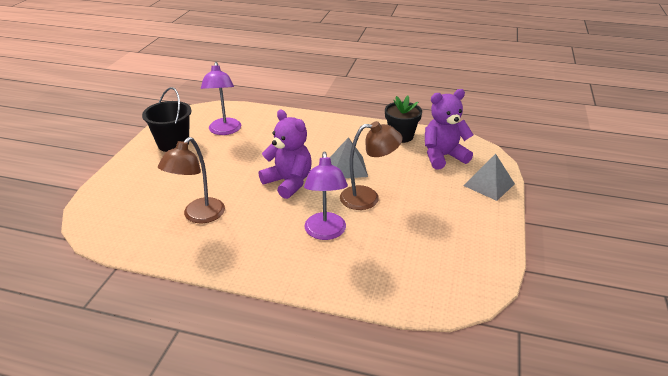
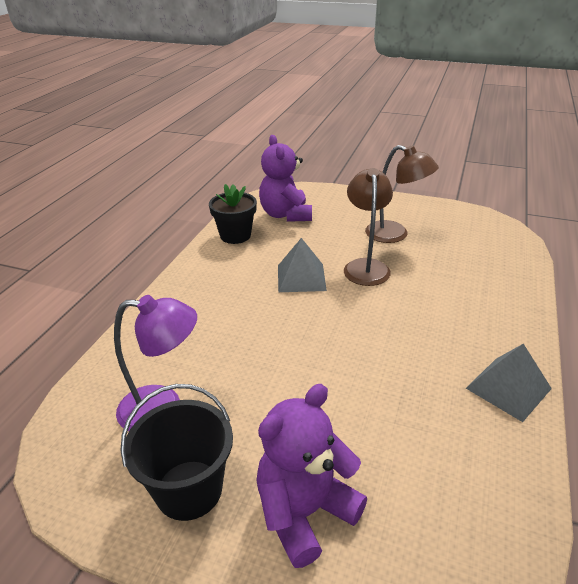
camera: 85 degrees left, 0 degrees up
(199, 216) = (424, 420): brown lamp -> brown lamp (395, 235)
(288, 182) = (334, 327): purple teddy bear -> purple teddy bear (305, 512)
(325, 233) = (435, 298): purple lamp -> none
(489, 184) = (339, 198): grey pyramid -> grey pyramid (508, 388)

